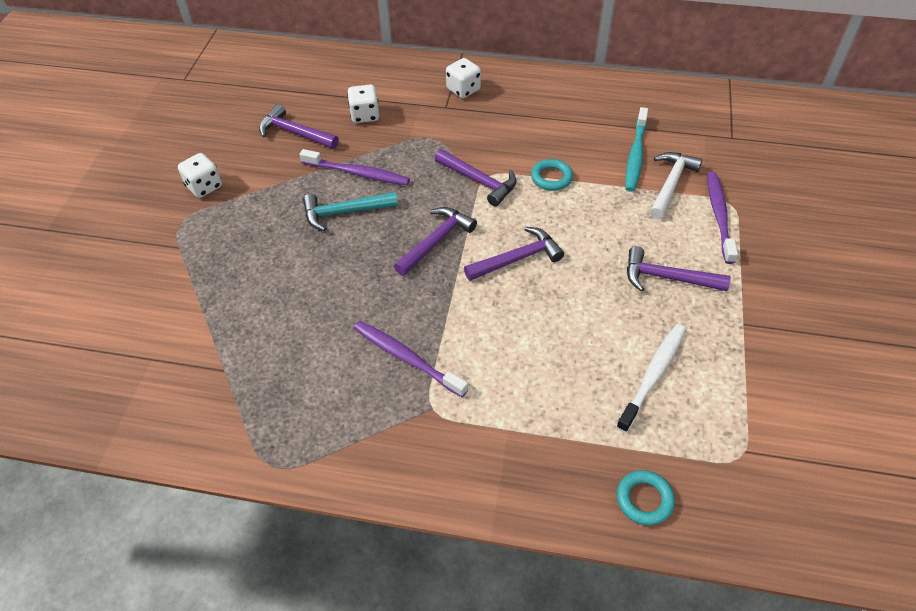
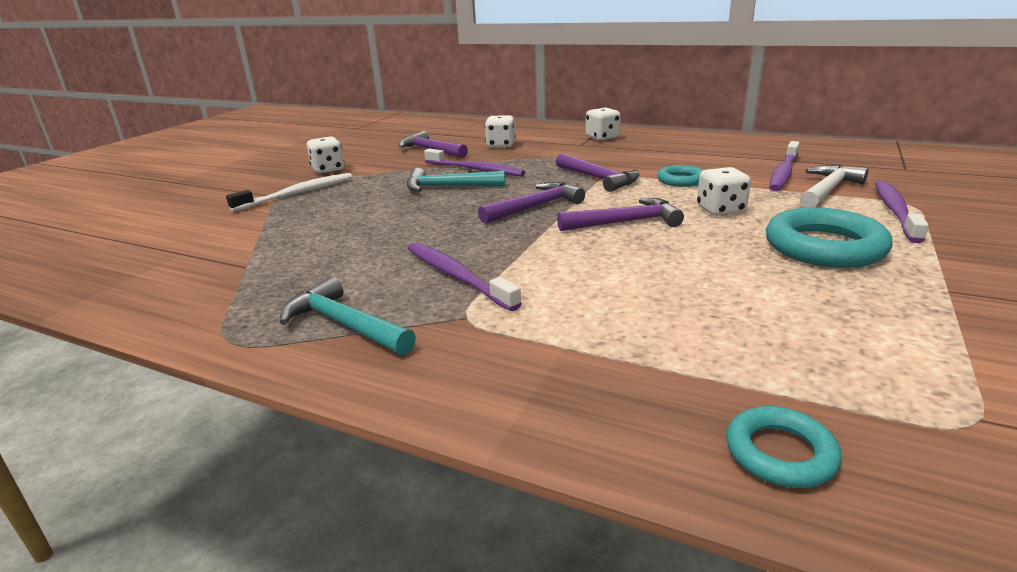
camera: 15 degrees right, 25 degrees down
(347, 432) = (344, 324): none -> turquoise hammer
(589, 229) = (720, 210): none -> white dice
(635, 155) = (783, 173): turquoise toothbrush -> purple toothbrush
(652, 376) = (800, 321): white toothbrush -> white toothbrush (297, 194)
(667, 278) = (824, 247): purple hammer -> turquoise ring

